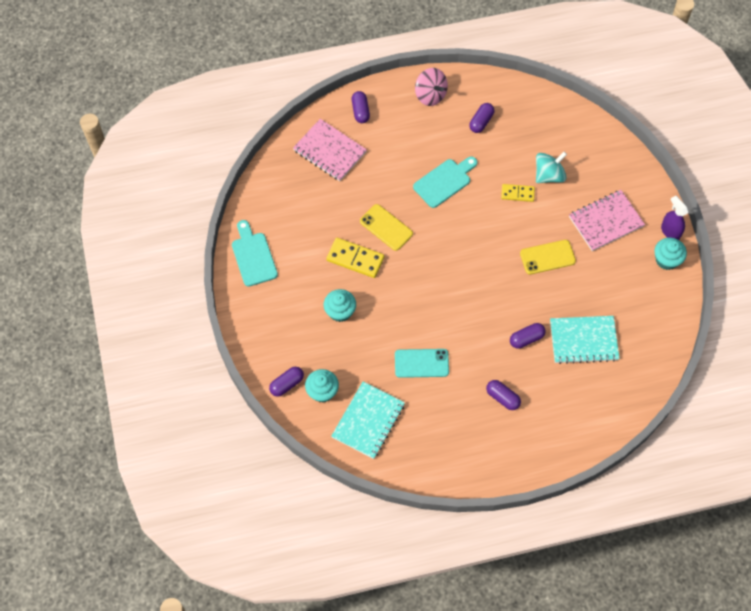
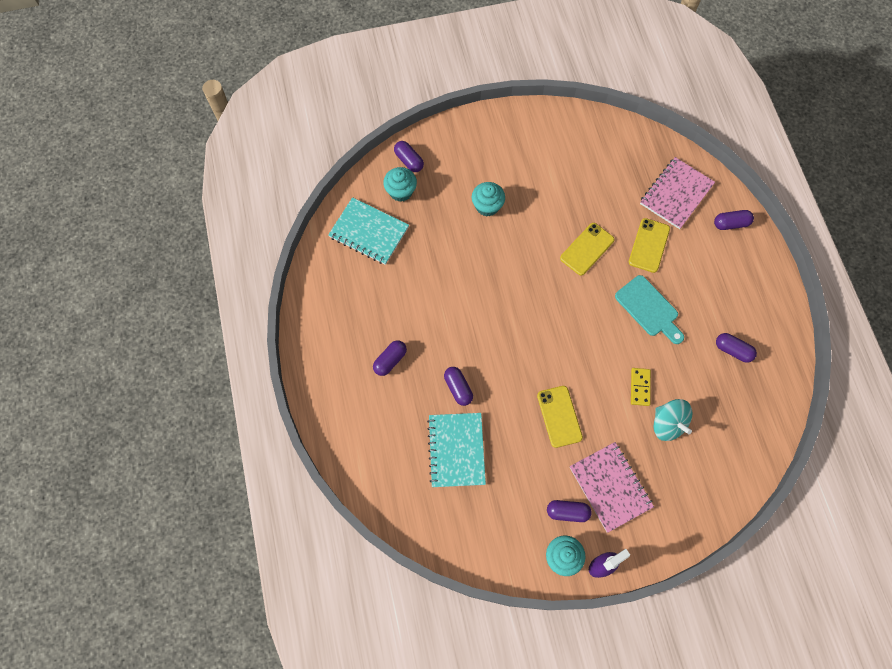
camera: 90 degrees right, 5 degrees up
(253, 256) = (546, 128): turquoise cutting board -> none
(355, 259) = (547, 219): yellow domino -> none
(382, 177) = (649, 245): none -> yellow phone
(421, 363) = (430, 282): turquoise phone -> none
(430, 95) = (762, 296): pink spinning top -> none
(629, 254) = (567, 512): none -> purple capsule

